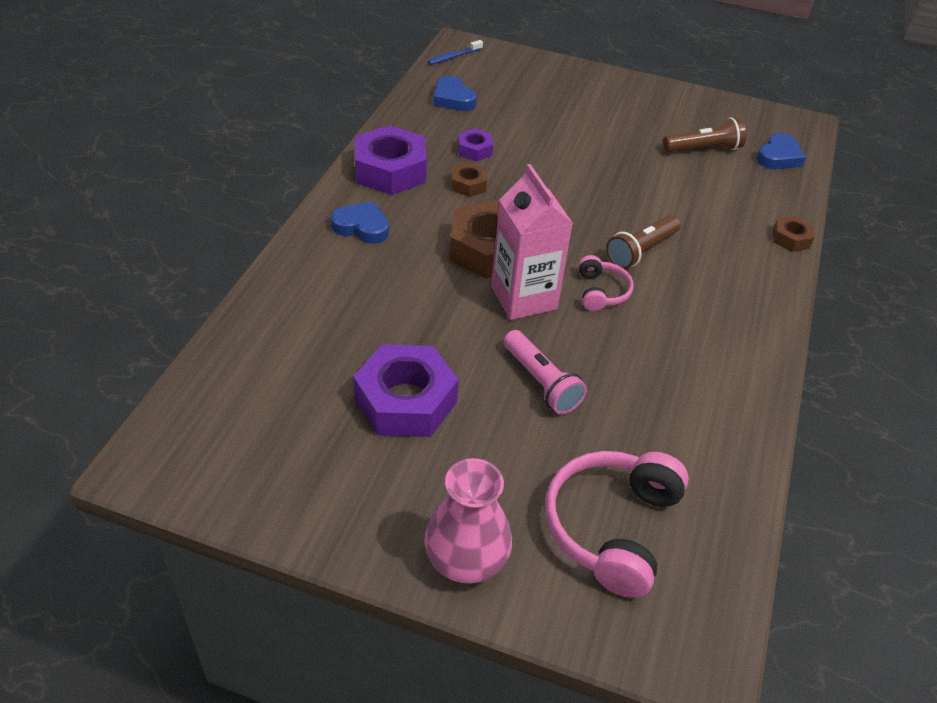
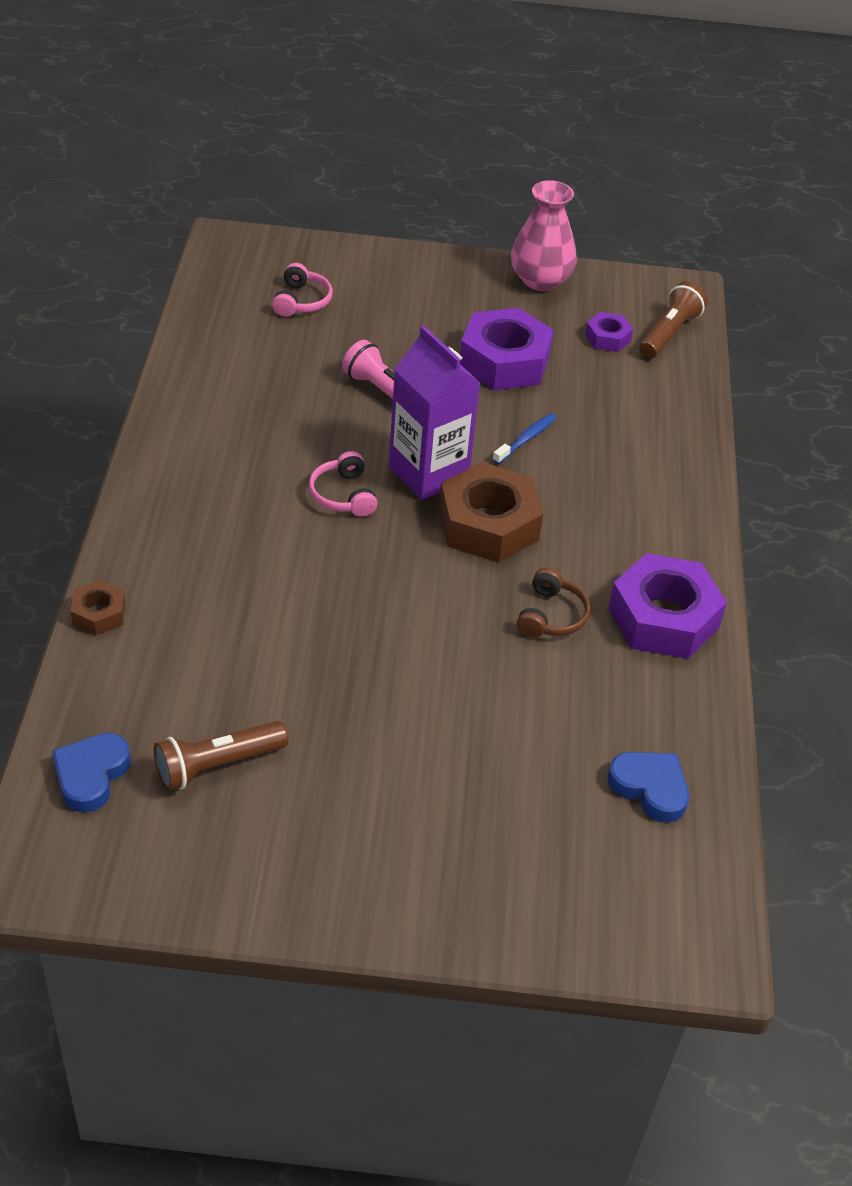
camera: 165 degrees right, 0 degrees up
(362, 227) = (647, 526): blue heart -> none
(453, 57) = (702, 908): blue toothbrush -> blue toothbrush (526, 439)
(466, 559) = (409, 270): pink vase -> pink vase (540, 280)
(468, 184) = (551, 616): brown nut -> brown headphones
(474, 150) = (569, 681): purple nut -> purple nut (607, 338)
(523, 298) = (428, 473): pink carton -> purple carton
(612, 527) = (301, 301): pink headphones -> pink headphones, size x0.53
(641, 251) = (302, 557): brown flashlight -> brown flashlight (669, 333)

